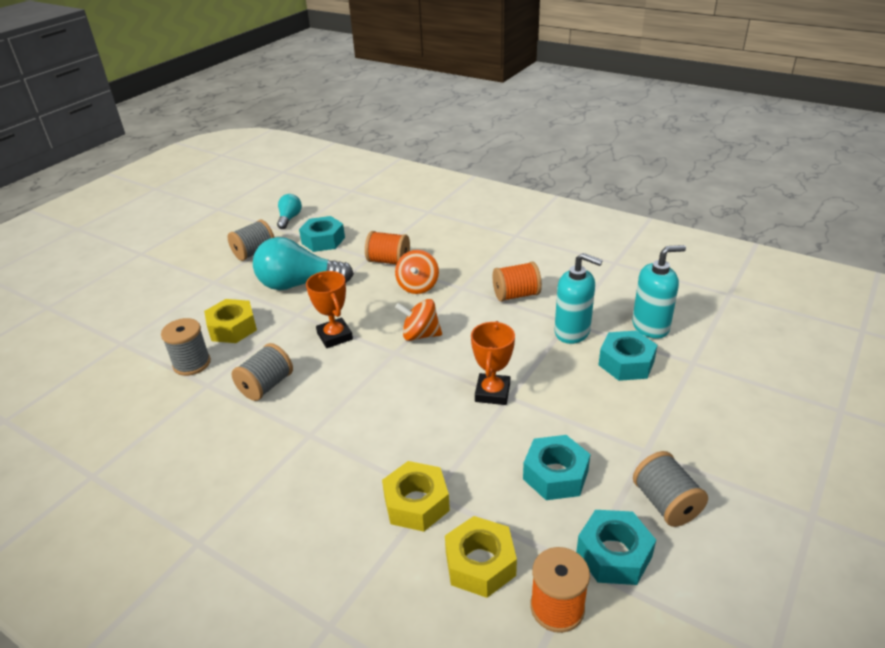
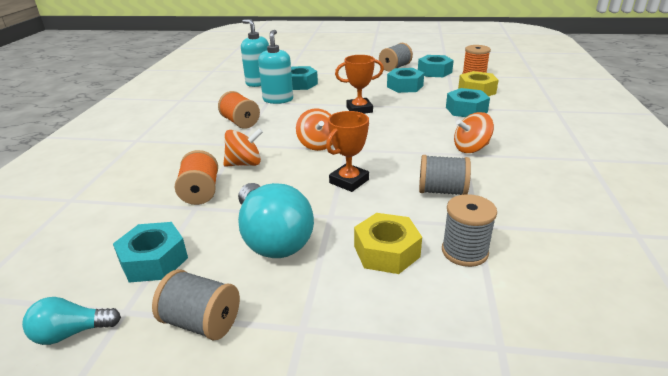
camera: 115 degrees left, 5 degrees down
(314, 447) = (471, 148): none -> orange spinning top
(416, 503) = (466, 110): yellow nut -> turquoise nut

